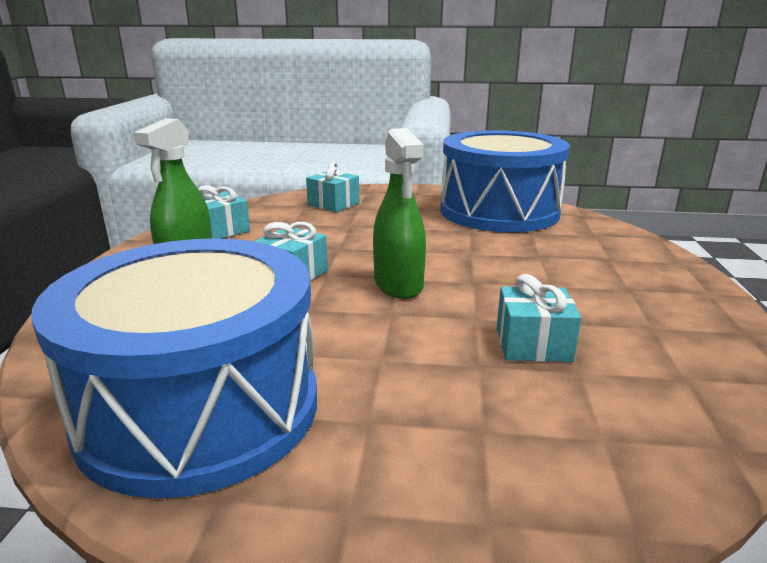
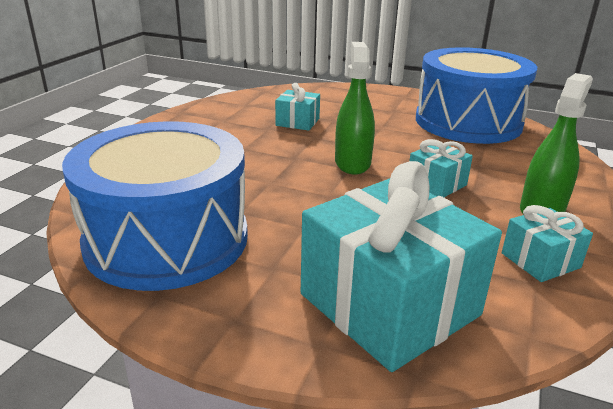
camera: 165 degrees left, 5 degrees up
(333, 204) = (389, 304): turquoise gift -> turquoise gift, size x2.12

